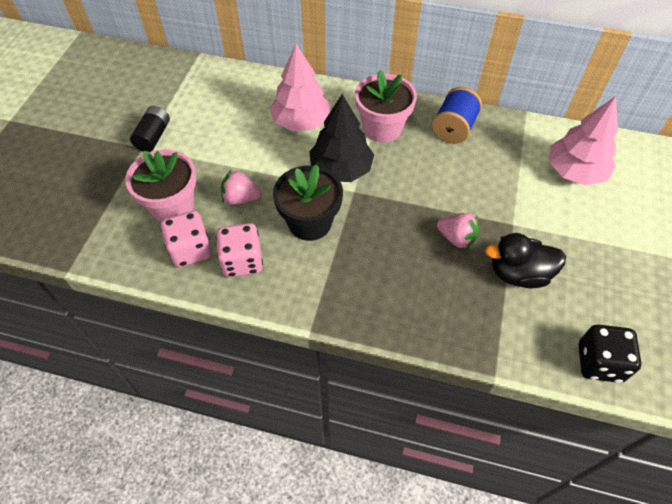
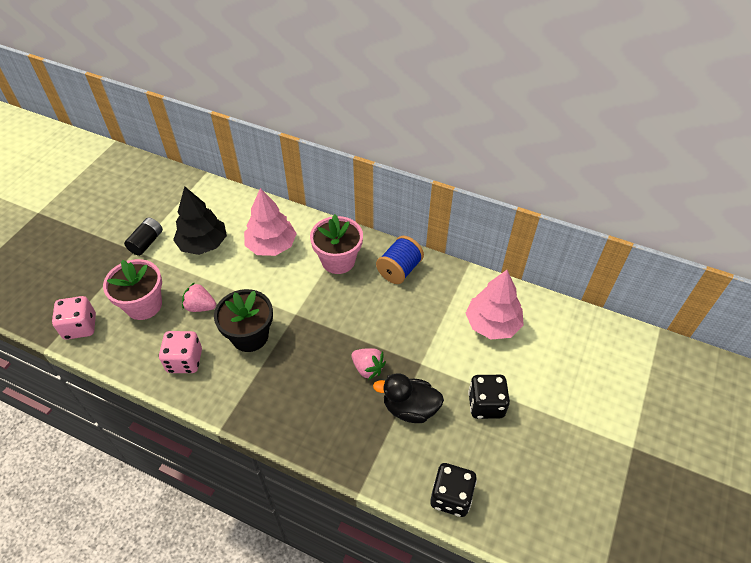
camera: 10 degrees right, 5 degrees down
(191, 250) = (147, 345): pink dice -> pink dice (80, 327)
(341, 169) = (291, 293): black tree -> black tree (203, 244)
(599, 257) = (486, 405): none -> black dice

